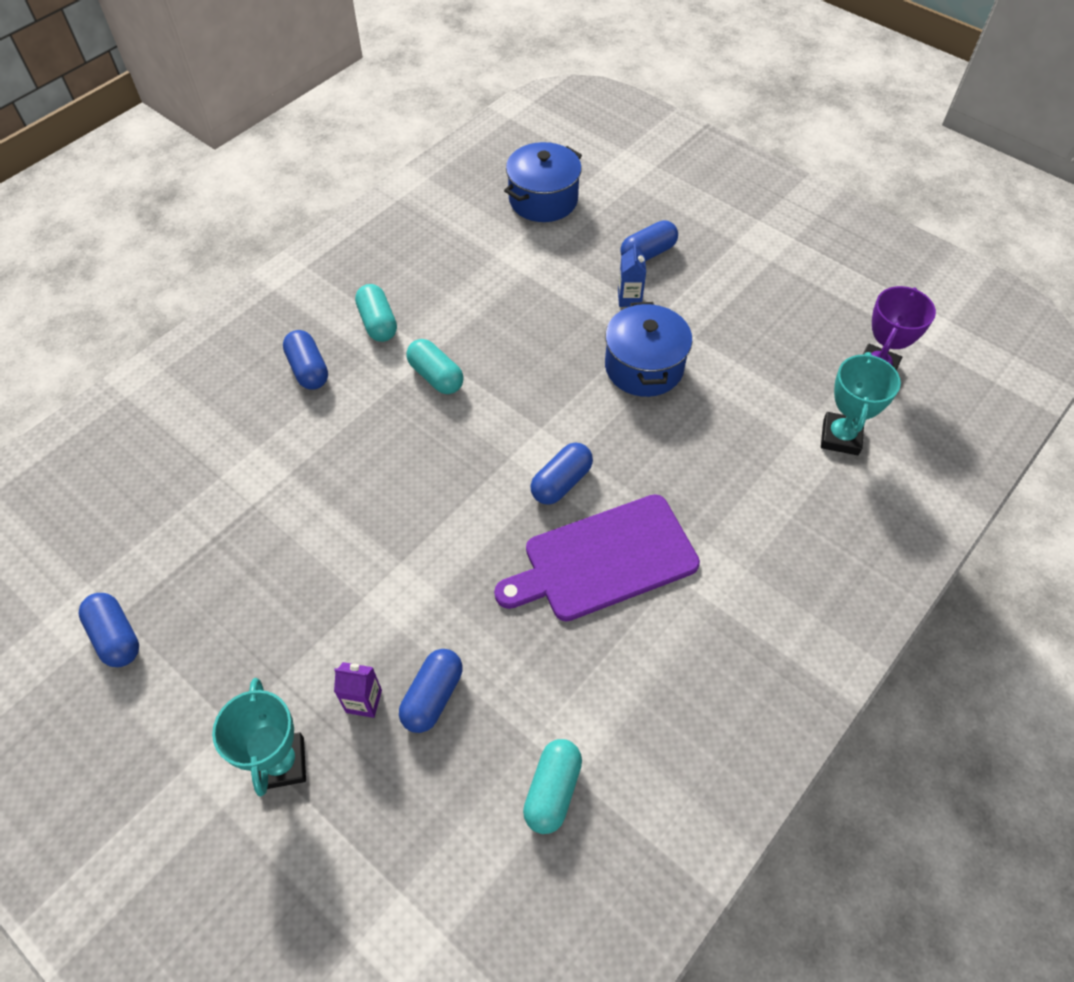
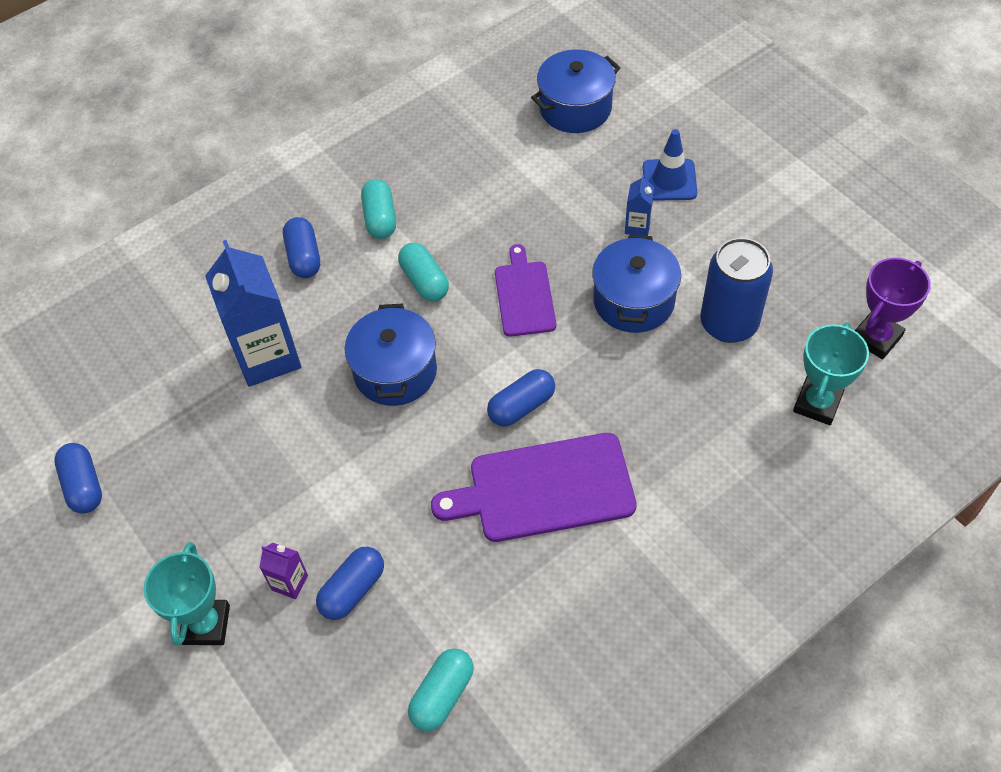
camera: 15 degrees right, 0 degrees up
(291, 472) = (267, 356): none -> blue carton
(426, 467) = (395, 371): none -> blue pot
(537, 376) = (524, 295): none -> purple cutting board
(648, 253) = (669, 180): blue capsule -> blue traffic cone
(738, 375) = (729, 323): none -> blue can

